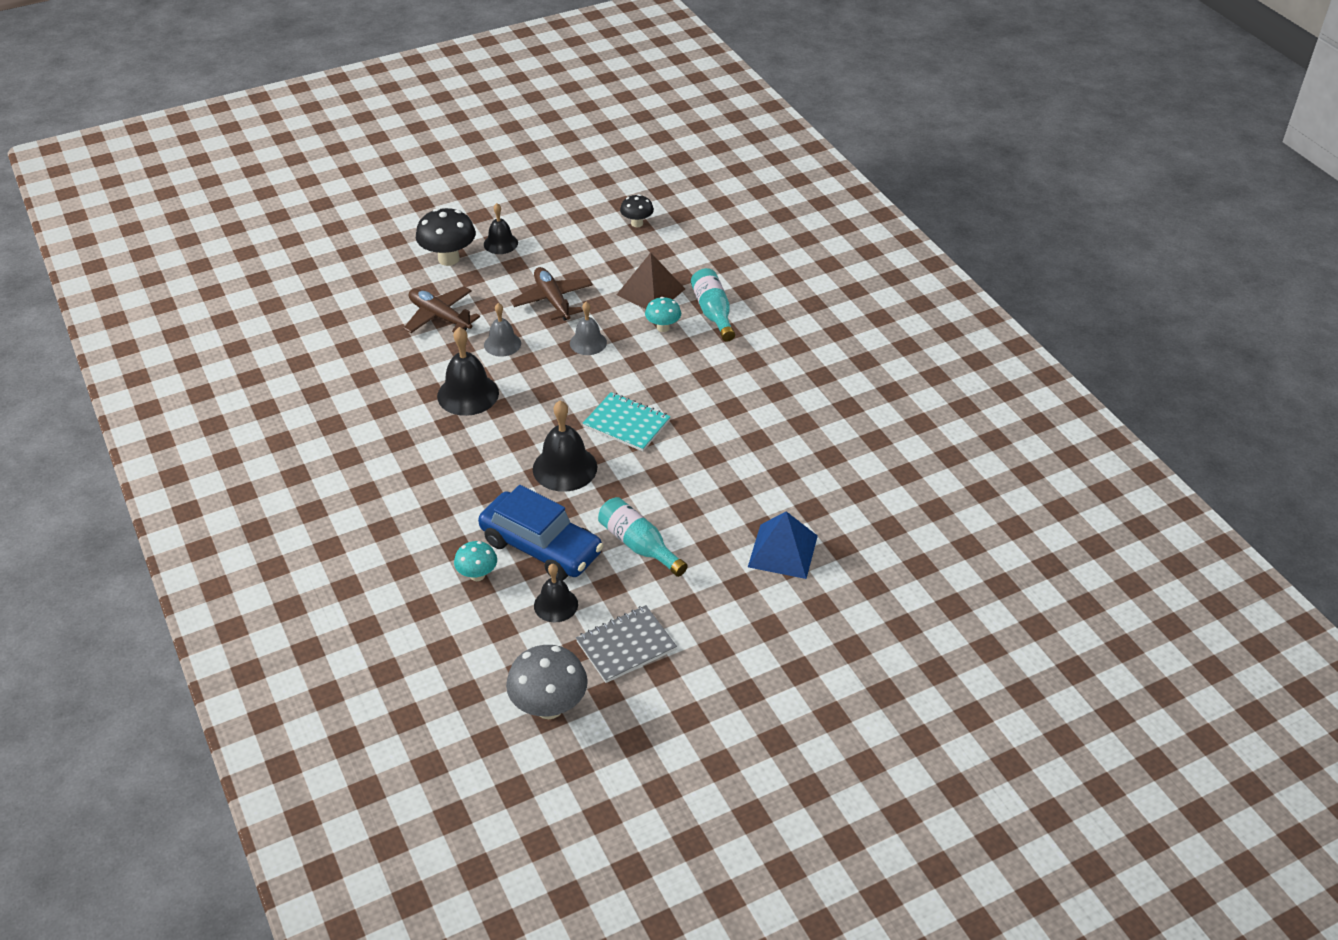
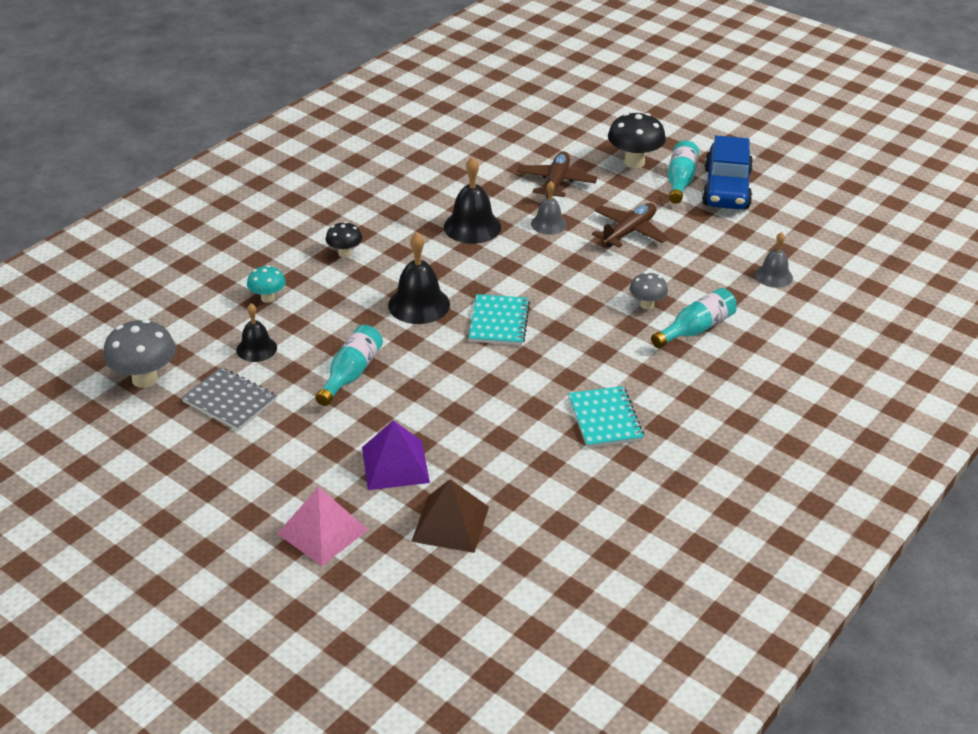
camera: 65 degrees right, 5 degrees down
(500, 243) = (680, 181): black bell -> turquoise bottle
(541, 547) = (317, 321): blue car -> blue car (726, 188)
(588, 343) = (589, 268): grey bell -> grey bell (773, 276)
(637, 223) = (785, 245): black mushroom -> black mushroom (345, 253)
(650, 292) = (692, 283): brown pyramid -> brown pyramid (450, 523)
(663, 327) = (647, 305): turquoise mushroom -> grey mushroom
(782, 551) = (395, 464): blue pyramid -> purple pyramid
(795, 404) = (605, 419): none -> turquoise notebook
(844, 624) = (323, 531): none -> pink pyramid

